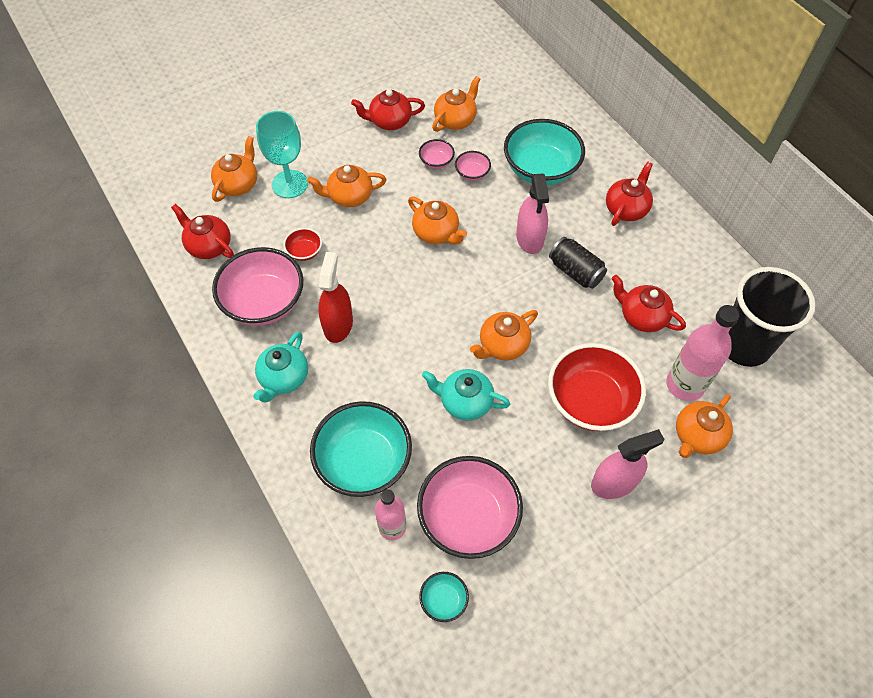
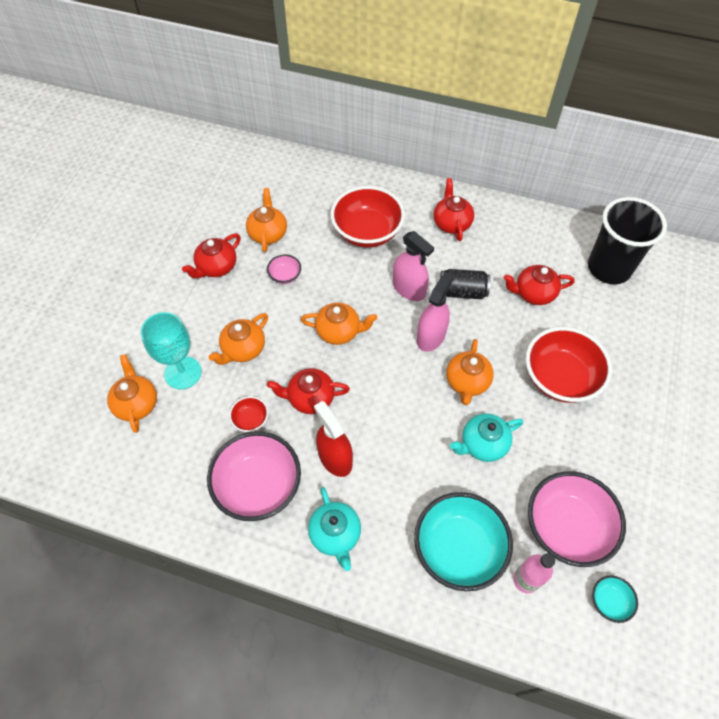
camera: 40 degrees left, 0 degrees up
(209, 246) = (163, 474): red teapot -> red teapot (310, 398)
(472, 173) = (321, 267): pink bowl -> none
(540, 170) = (367, 232): turquoise bowl -> red bowl
(614, 483) = (627, 423): pink spray bottle -> pink spray bottle (431, 336)
(685, 385) = (602, 321): pink bottle -> none
(697, 436) = (641, 350): orange teapot -> none

